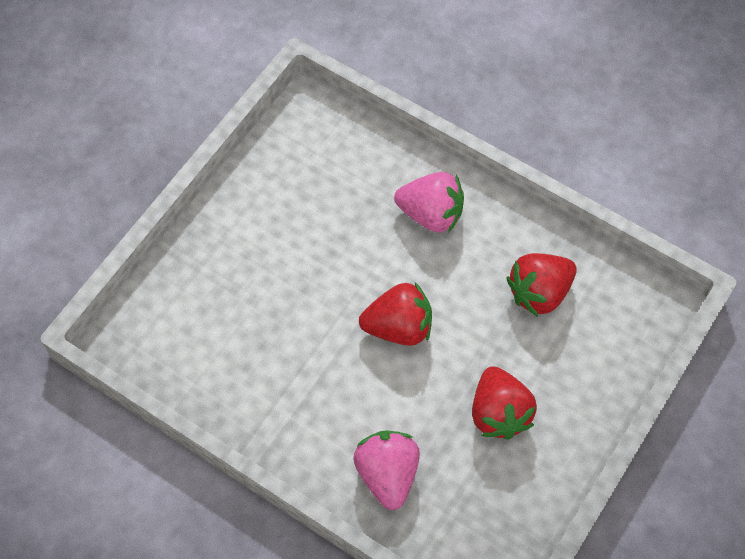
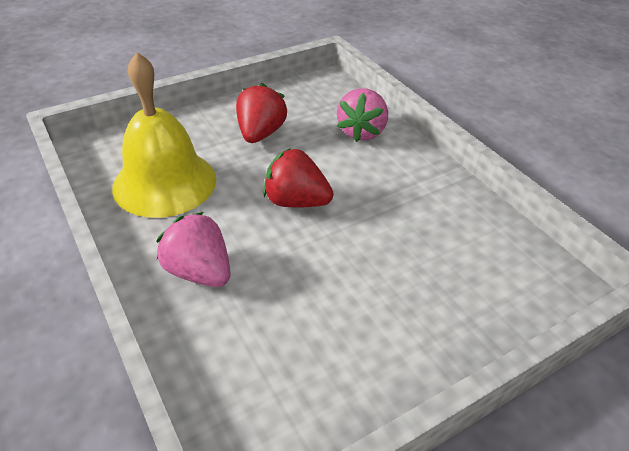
camera: 155 degrees left, 20 degrees down
(539, 292) = (165, 182): red strawberry -> yellow bell

